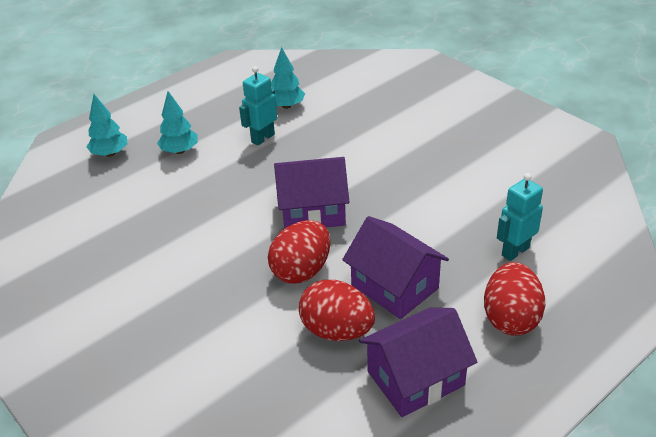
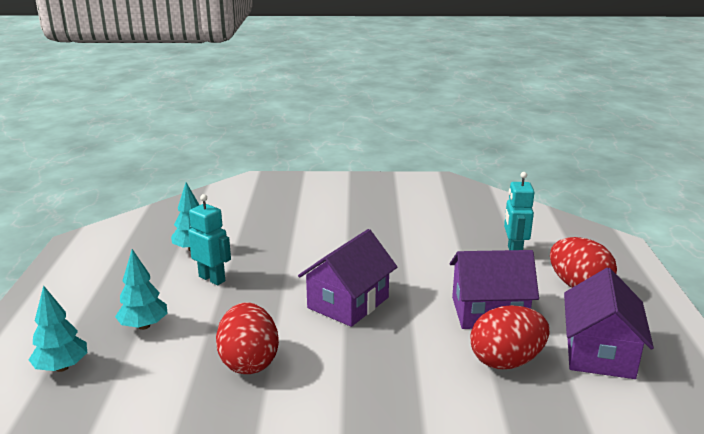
camera: 50 degrees left, 15 degrees down
(262, 138) = (212, 279): turquoise robot -> turquoise robot turned 135 degrees clockwise
(301, 271) = (412, 343): red egg -> red egg (249, 362)

